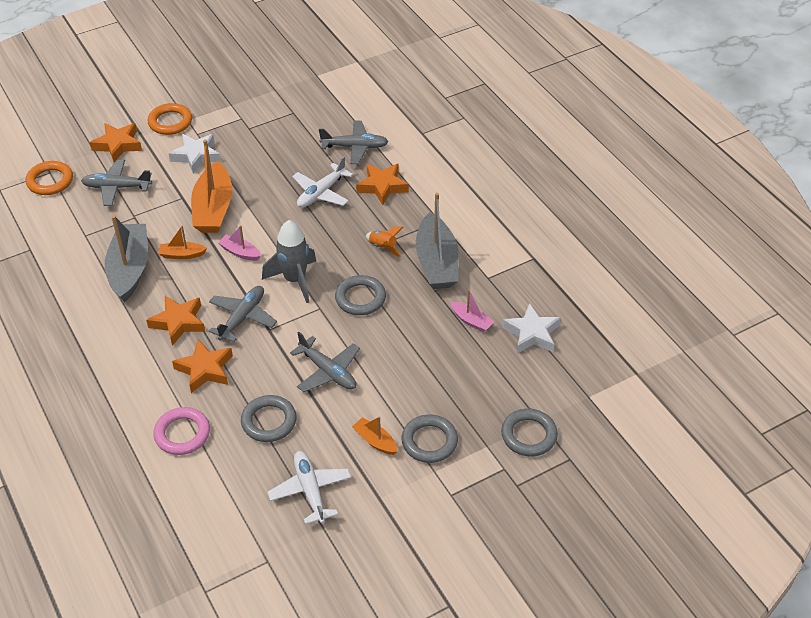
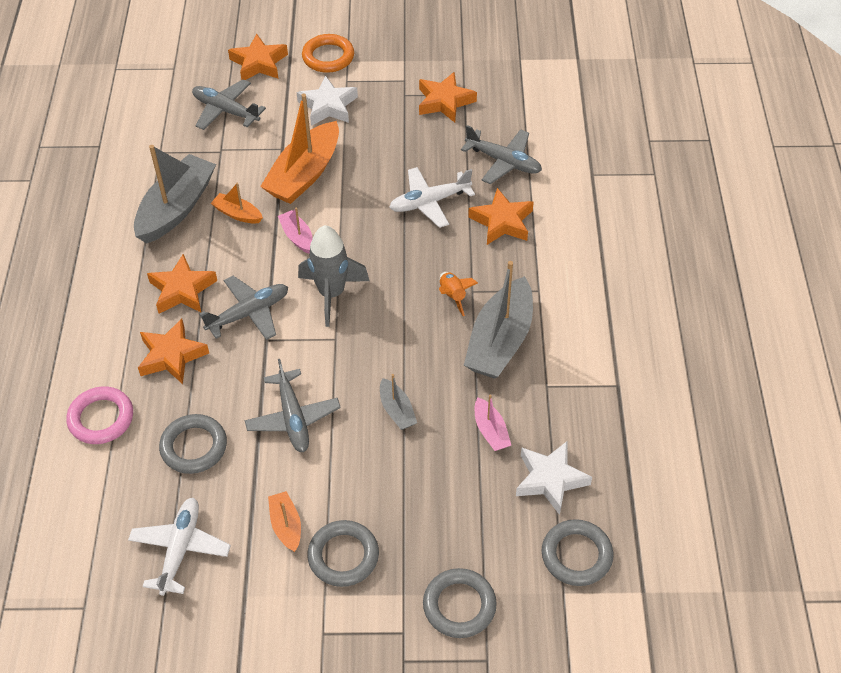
camera: 30 degrees right, 5 degrees up
(50, 181) = (167, 78): orange ring -> none
(282, 122) = (444, 102): none -> orange star
(360, 298) = (386, 347): grey ring -> grey ring (576, 555)
(398, 335) = (397, 410): none -> grey boat

